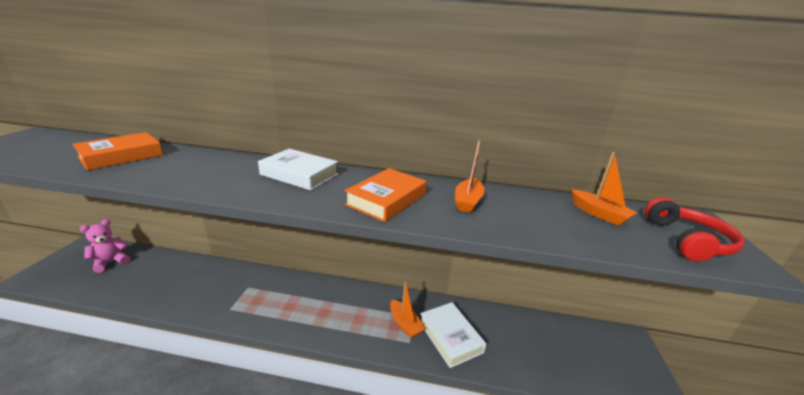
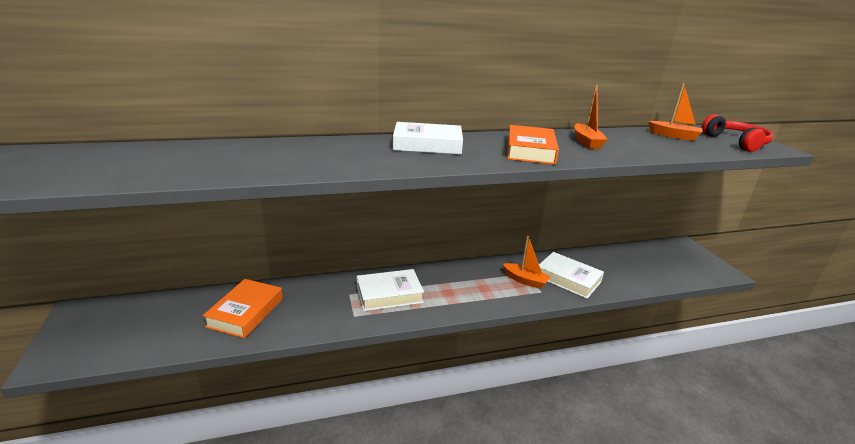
camera: 25 degrees left, 0 degrees up
(111, 262) = (146, 316): pink teddy bear -> none
(121, 156) = (210, 157): orange book -> orange book (245, 312)
(275, 298) = (389, 294): none -> white book

